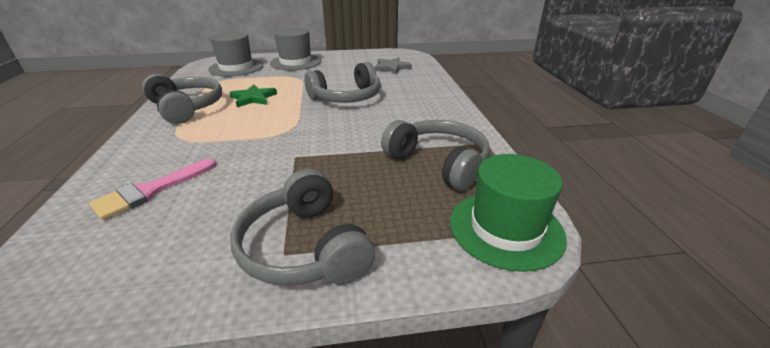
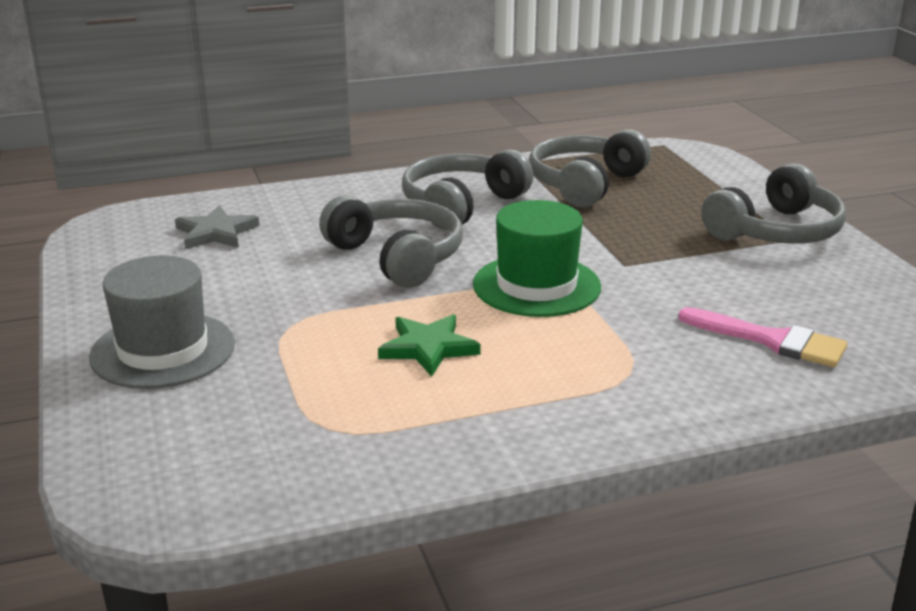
camera: 100 degrees left, 5 degrees down
(187, 108) = (505, 413): grey headphones -> grey headphones (461, 205)
(236, 67) = (208, 433): grey hat -> none
(506, 228) = (679, 158): green hat -> green hat (536, 286)

